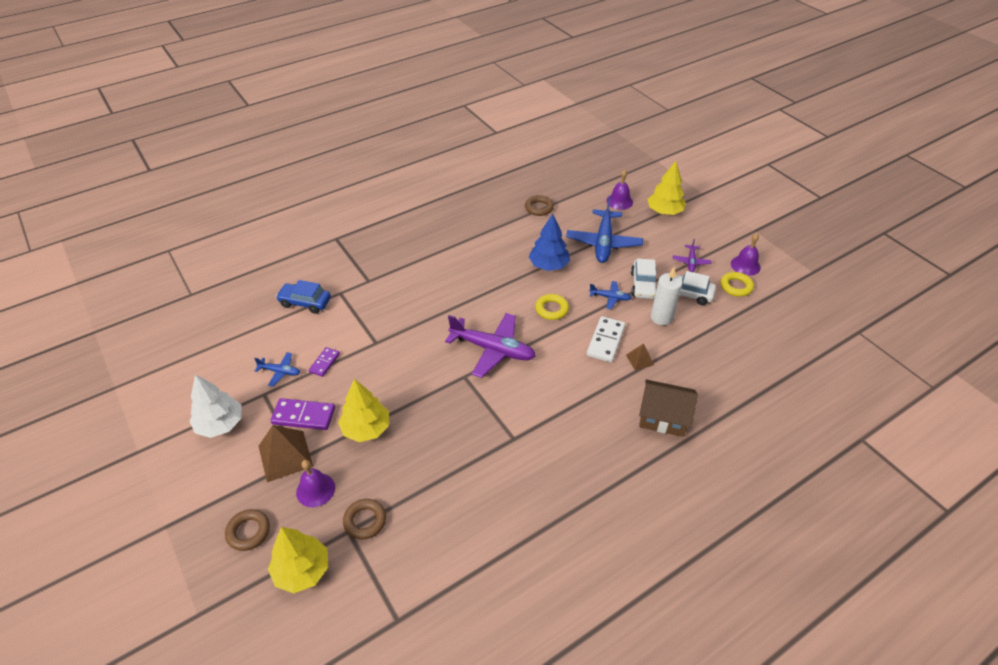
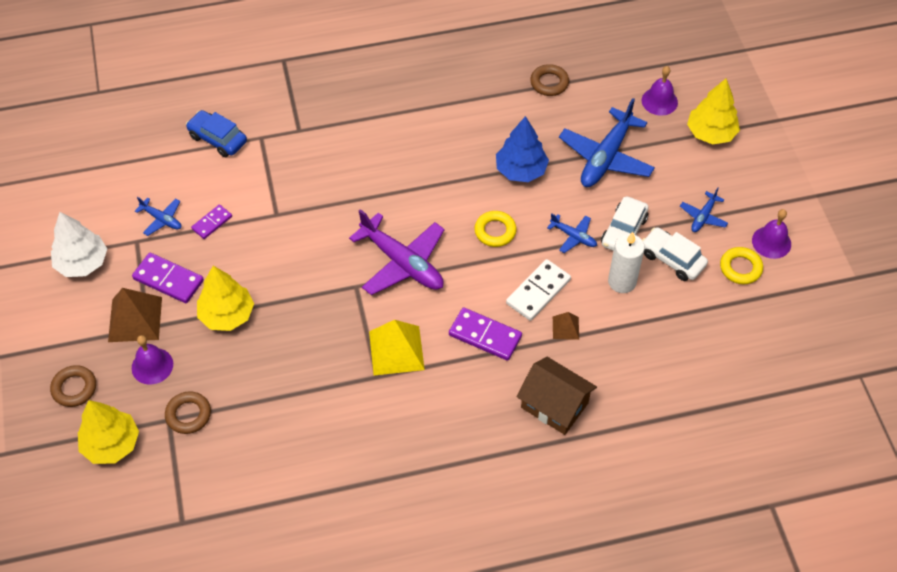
camera: 20 degrees right, 10 degrees up
(520, 414) = (396, 350): none -> yellow pyramid
(583, 383) = (485, 336): none -> purple domino
(691, 262) = (703, 217): purple plane -> blue plane

